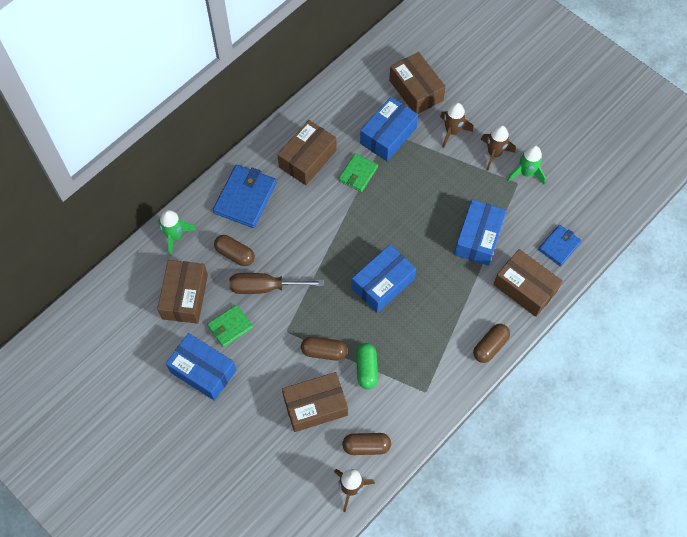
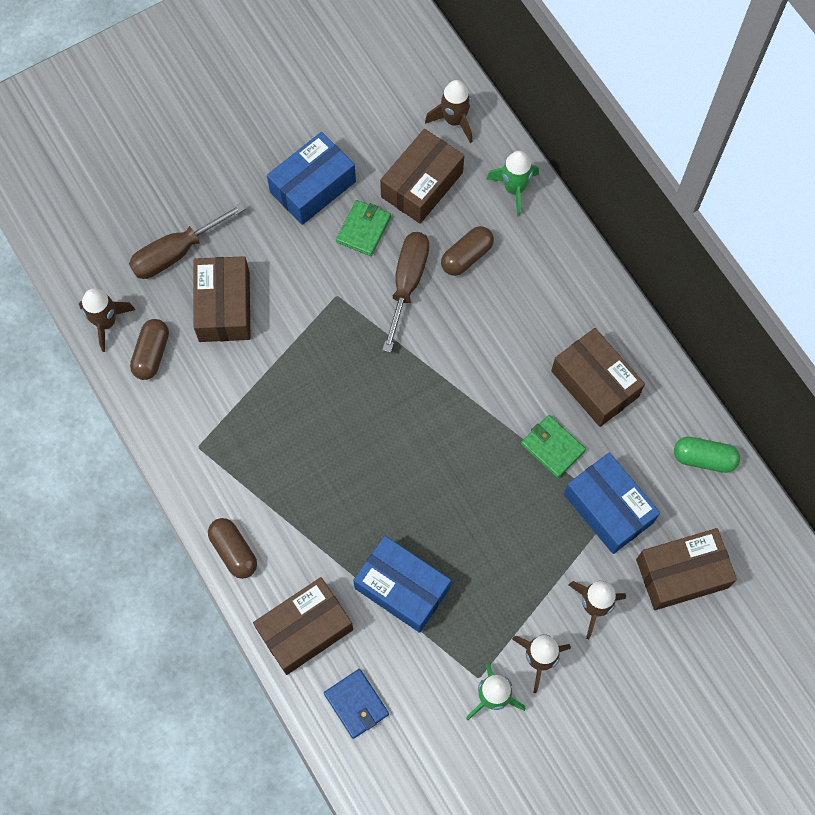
camera: 105 degrees right, 5 degrees up
(127, 287) = (454, 120): none -> brown rocket
(185, 296) = (422, 185): brown box -> brown box turned 75 degrees counterclockwise
(230, 326) = (363, 229): green wallet -> green wallet turned 45 degrees clockwise
(245, 198) = (550, 287): blue wallet -> none
(281, 454) = (176, 253): none -> brown screwdriver
(324, 351) = (294, 334): brown capsule -> none
(366, 369) = (253, 381): green capsule -> green capsule (703, 458)
(383, 284) = (369, 435): blue box -> none

